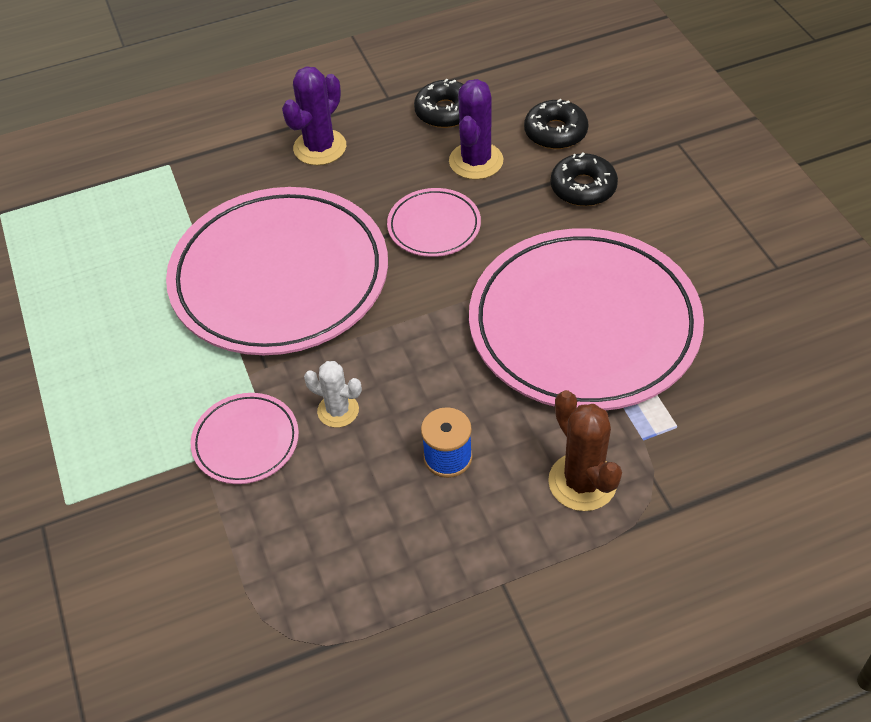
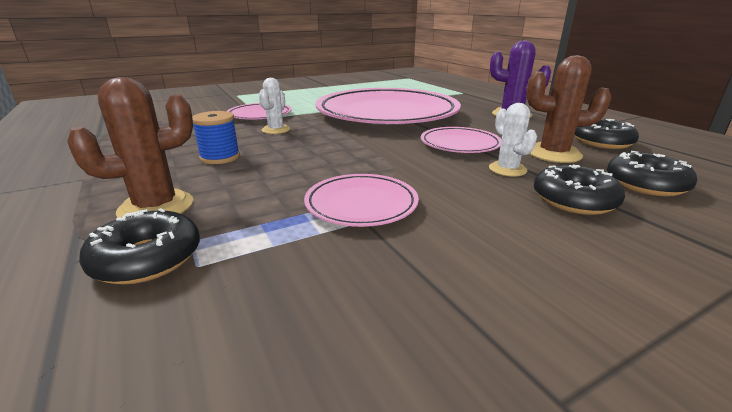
camera: 80 degrees right, 25 degrees down
(476, 161) = (553, 154): purple cactus -> brown cactus
(514, 208) = (507, 169): none -> white cactus
(584, 325) = (361, 204): pink plate -> pink plate, size x0.44
(669, 460) = (147, 258): none -> black donut

